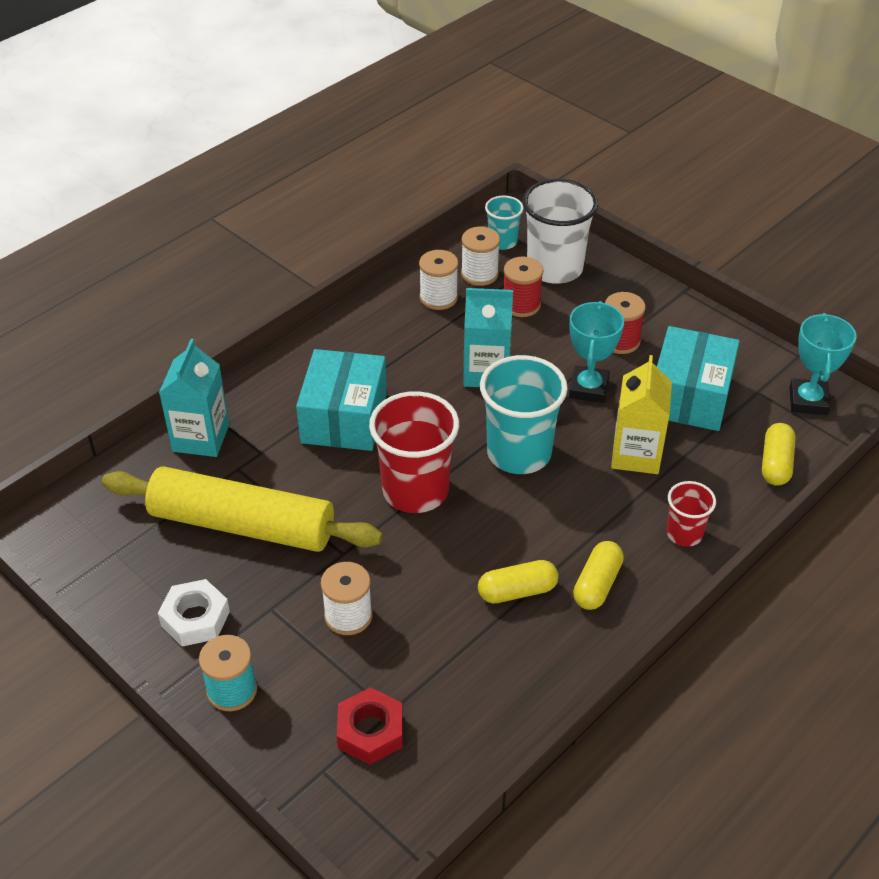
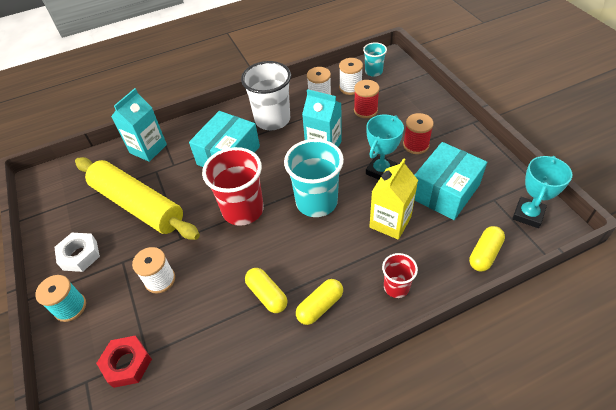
camera: 25 degrees right, 5 degrees up
(517, 591) = (267, 295): yellow capsule -> yellow capsule turned 45 degrees clockwise
(554, 268) = (397, 93): white cup -> white cup (272, 119)

